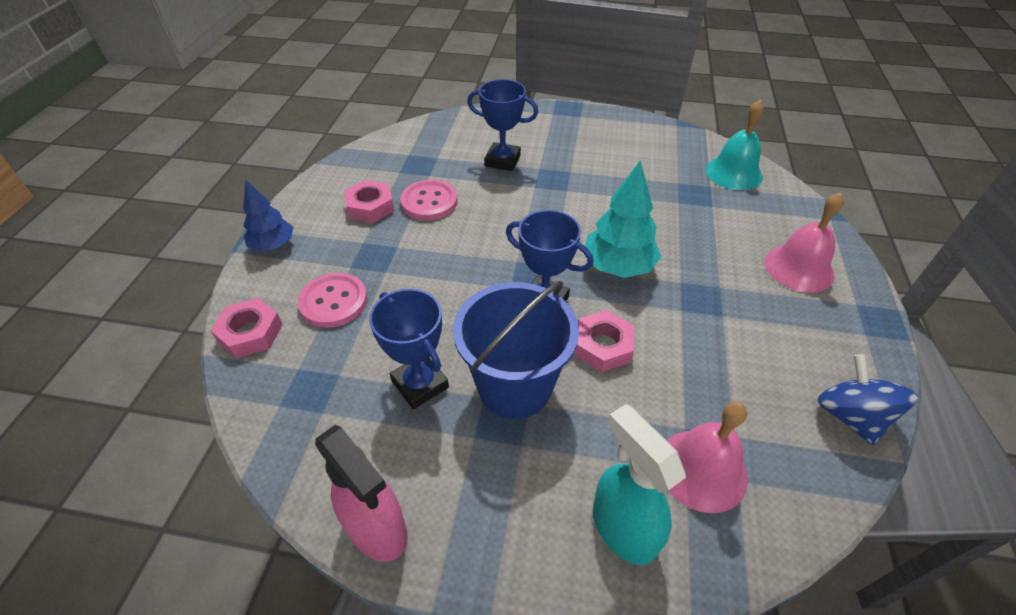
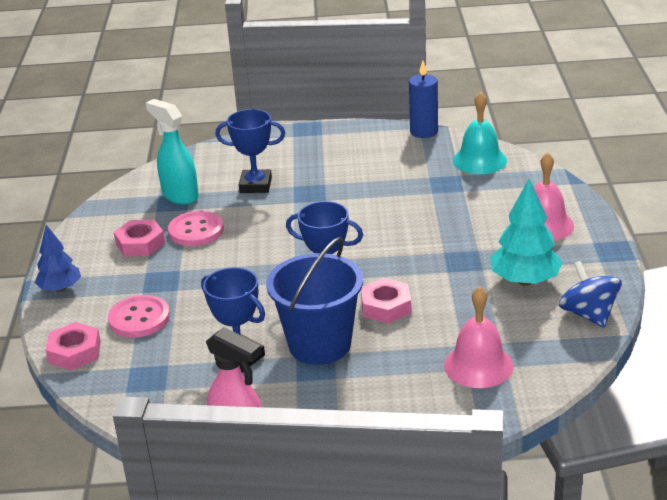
camera: 10 degrees left, 15 degrees down
(618, 266) = (387, 250): turquoise tree -> turquoise tree (525, 281)
(622, 528) = (425, 407): turquoise spray bottle -> turquoise spray bottle (180, 196)
(680, 130) = (424, 132): none -> blue candle

